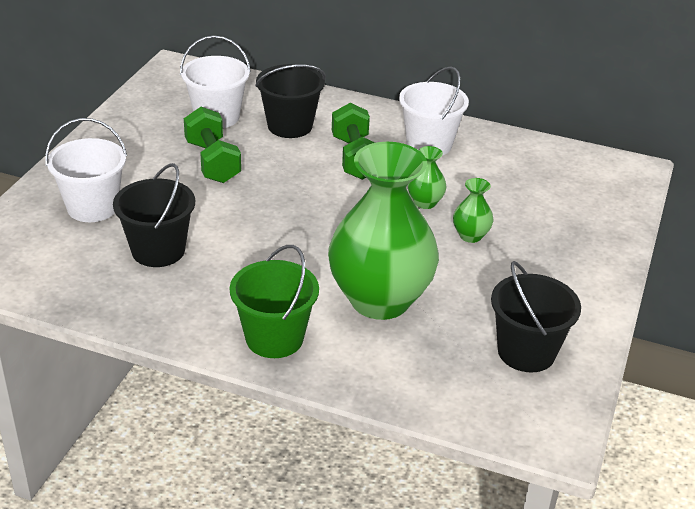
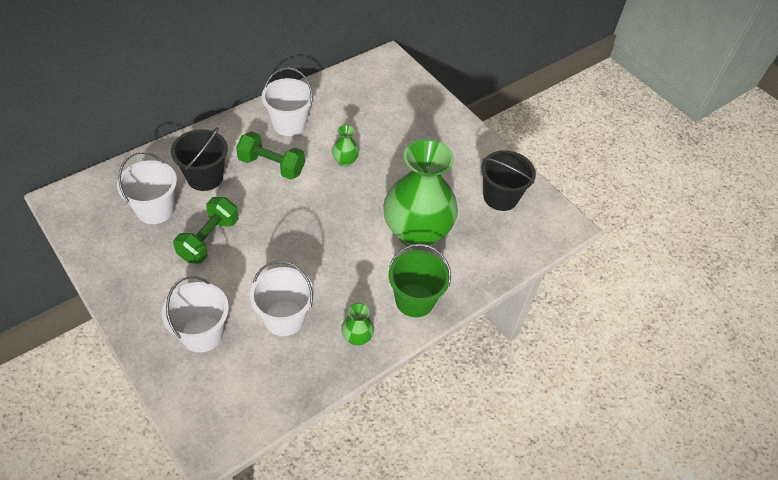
camera: 60 degrees left, 15 degrees up
(158, 250) = (284, 318): black bucket -> white bucket
(212, 162) = (209, 239): green dumbbell -> green dumbbell turned 75 degrees counterclockwise
(470, 236) = (391, 160): green vase -> green vase (357, 337)

